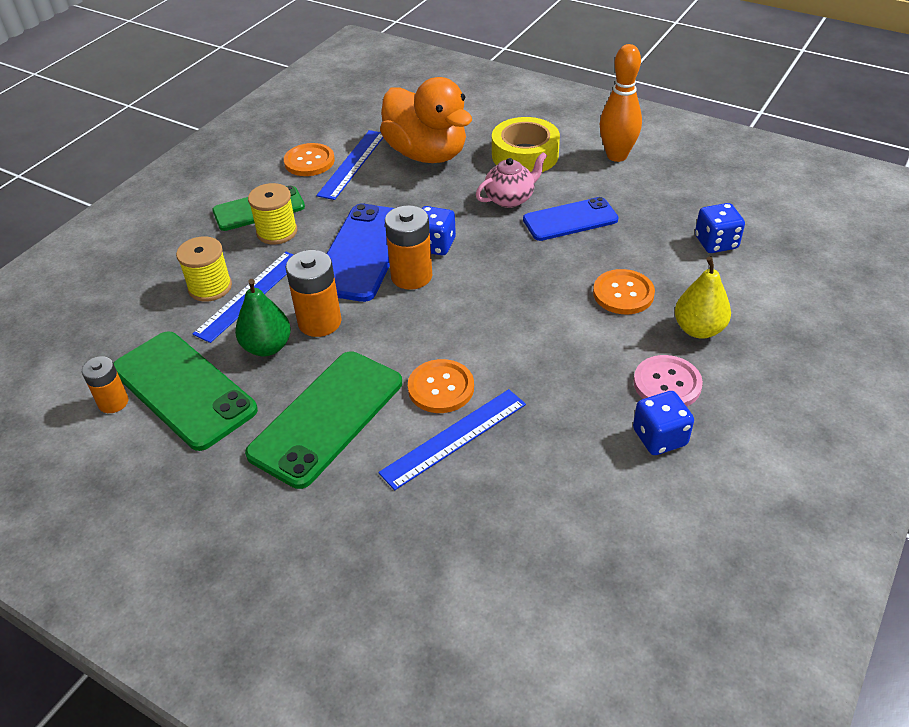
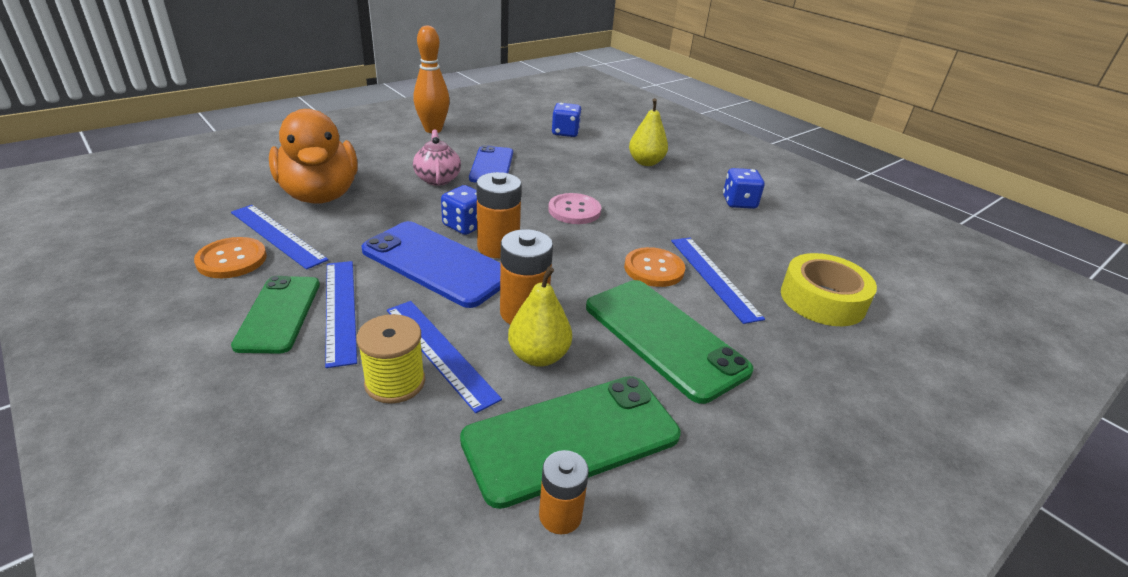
camera: 75 degrees left, 10 degrees down
(267, 347) = (538, 356): green pear -> yellow pear
(277, 232) = (341, 309): yellow spool -> blue ruler
(427, 154) = (320, 195): orange duck -> orange duck turned 90 degrees clockwise
(525, 155) = (385, 157): yellow tape -> yellow tape (822, 300)
(623, 293) = (593, 173): orange button -> none
(667, 384) = (691, 186): pink button -> pink button (574, 210)

